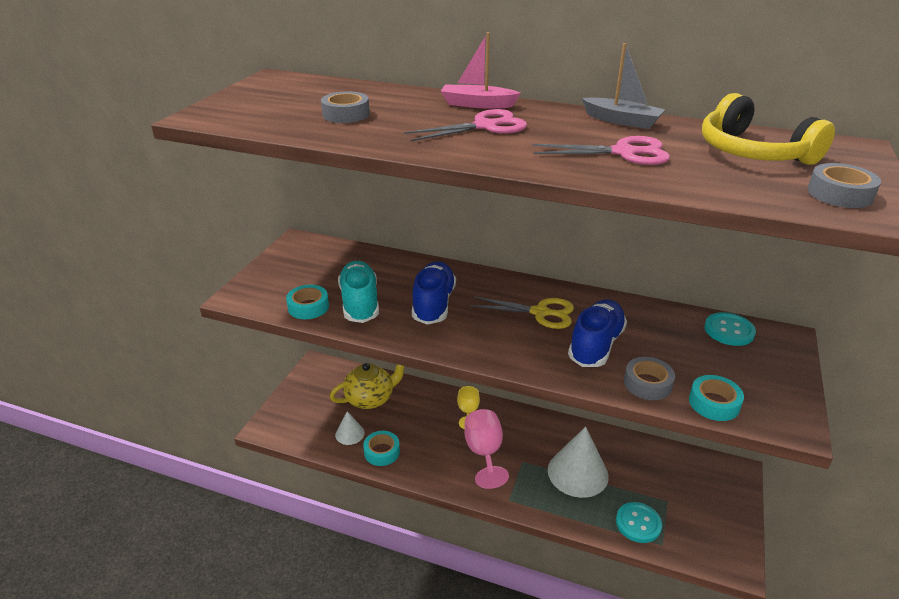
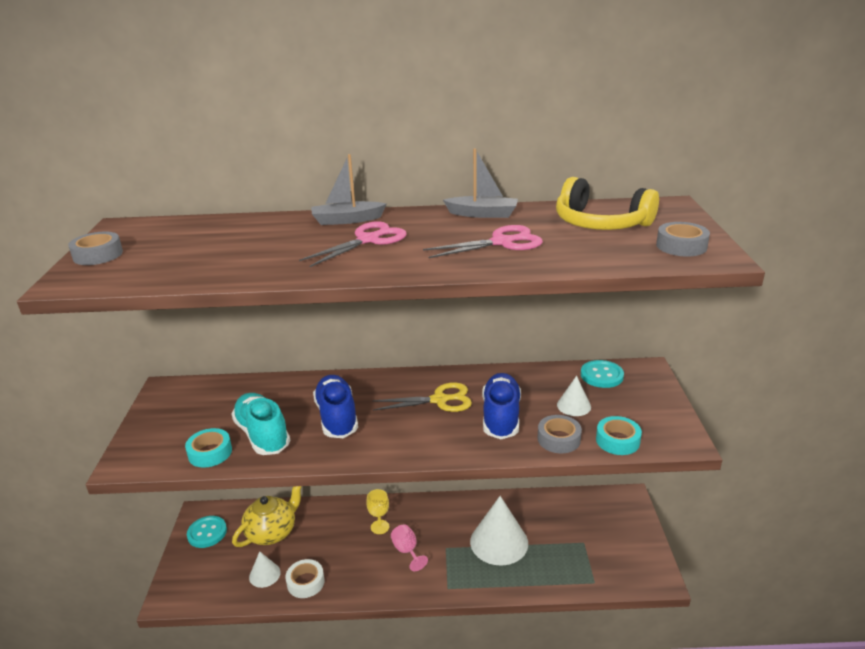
camera: 20 degrees left, 5 degrees down
(346, 114) = (226, 252): grey tape -> grey tape (98, 255)
(382, 452) = (305, 582): turquoise tape -> white tape
(477, 104) = (347, 220): pink boat -> grey boat
(484, 453) = (407, 551): pink goblet -> pink goblet, size x0.61
(638, 523) = (568, 571): turquoise button -> turquoise button (207, 533)
(681, 354) = (574, 405): none -> white cone

